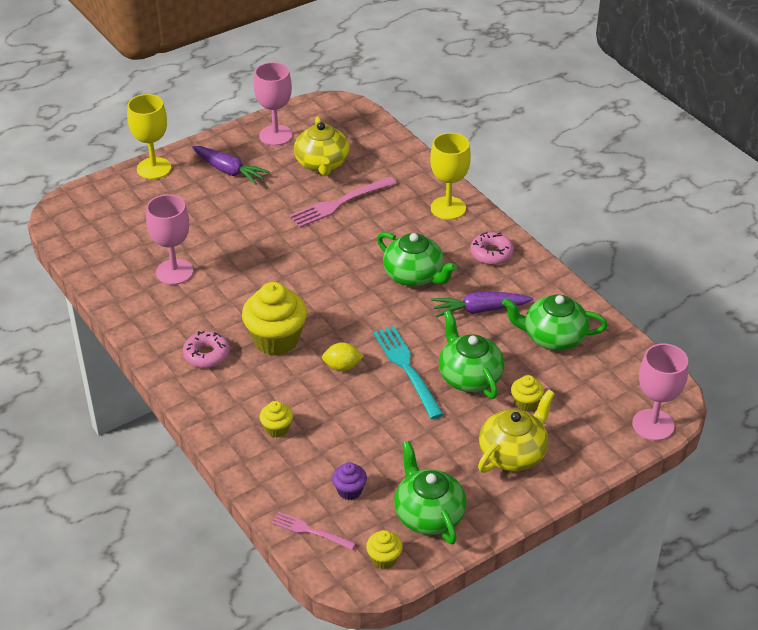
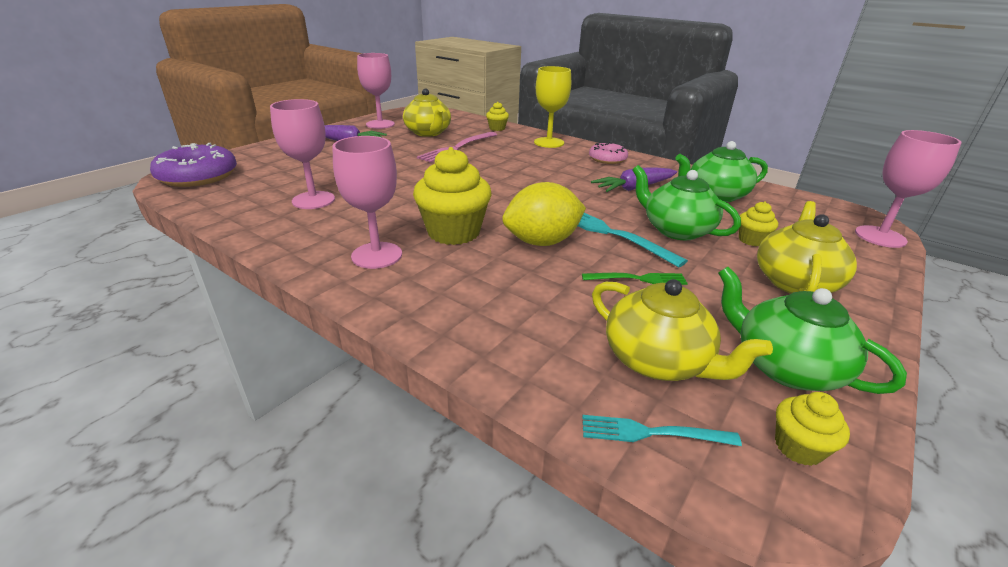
camera: 20 degrees left, 10 degrees down
(81, 214) = (198, 176): none -> purple donut
(154, 168) = (274, 146): yellow goblet -> none
(206, 354) = (377, 255): pink donut -> pink goblet
(277, 429) = (507, 310): yellow cupcake -> yellow cupcake (497, 128)
(310, 531) = (651, 433): pink fork -> turquoise fork
(342, 366) = (542, 242): yellow lemon -> yellow lemon, size x1.83
(349, 490) = (658, 360): purple cupcake -> yellow teapot
(391, 423) = (638, 279): none -> green fork
(414, 276) = (556, 176): green teapot -> none

